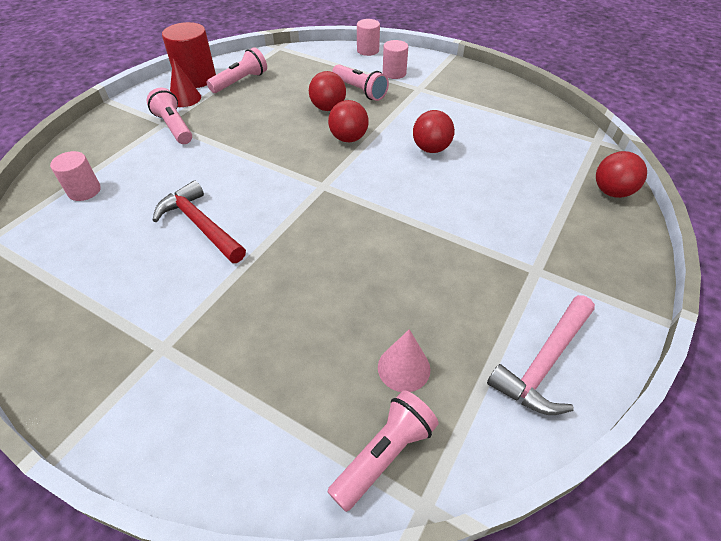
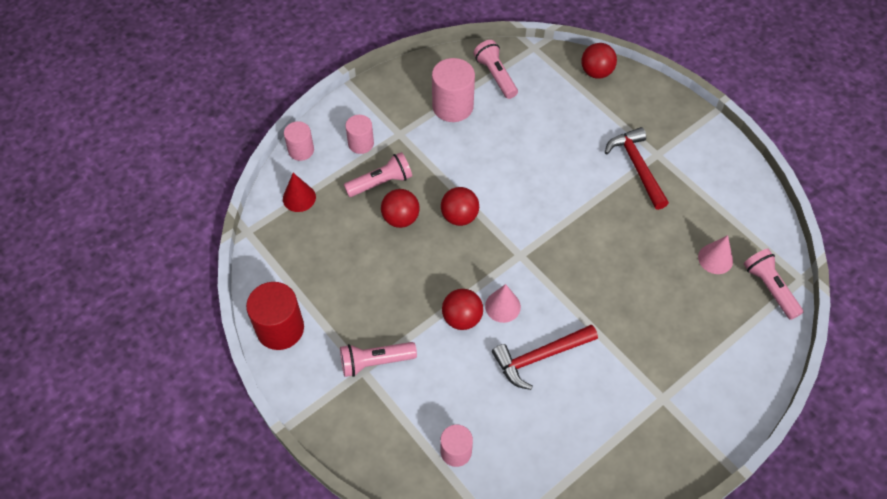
camera: 70 degrees left, 10 degrees up
(185, 98) = (320, 345): red cone -> red cone (299, 198)
(240, 82) = (310, 285): pink flashlight -> pink flashlight (495, 75)
(255, 186) = (502, 306): none -> pink cone
(431, 149) = (500, 161): red ball -> red ball (462, 318)
(474, 108) = (452, 106): none -> pink cylinder
(501, 254) = (637, 167): none -> red hammer
(544, 362) = (729, 185): pink hammer -> none

